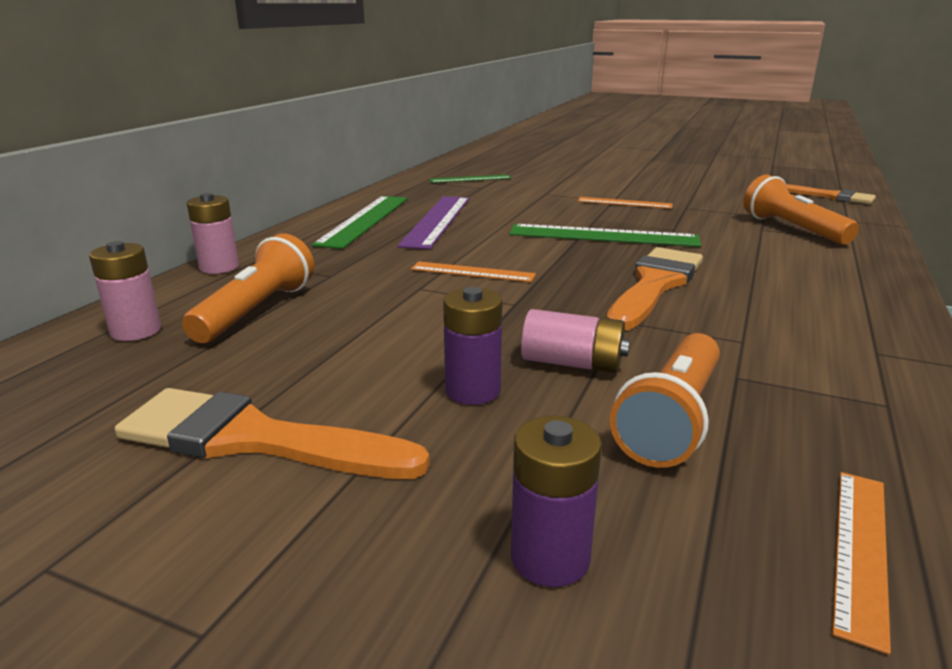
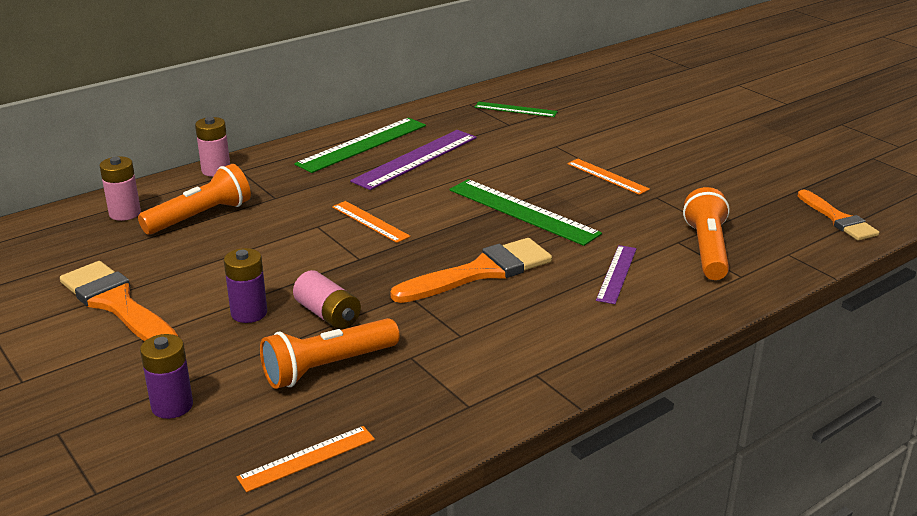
camera: 30 degrees right, 5 degrees up
(766, 259) = (616, 274): none -> purple ruler

